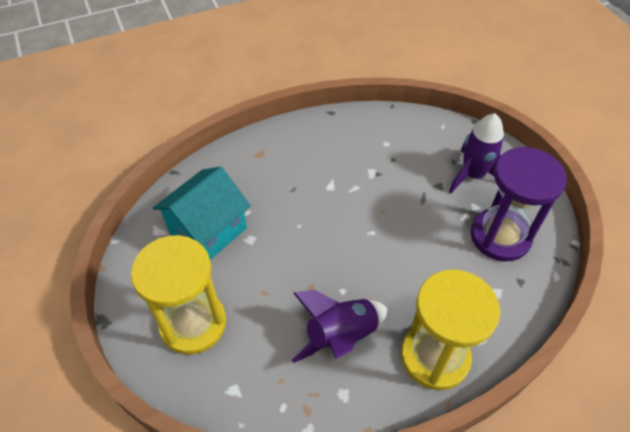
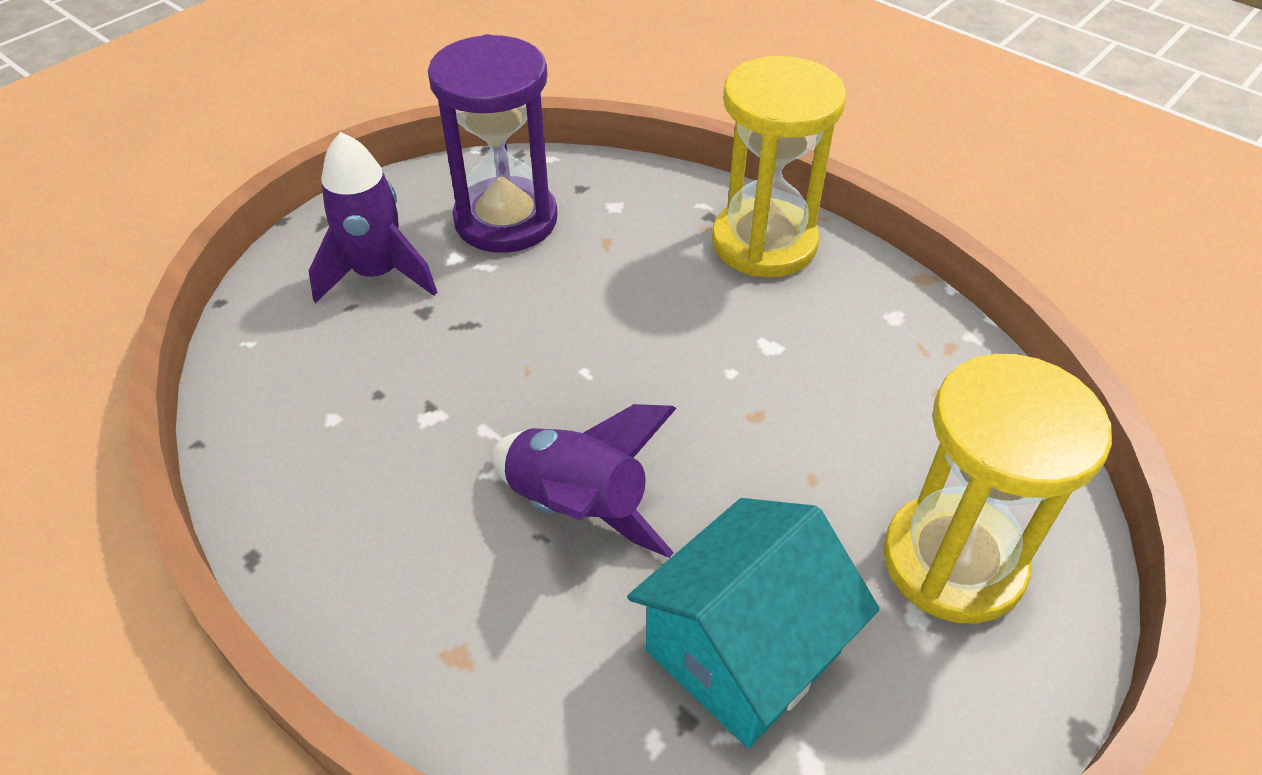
camera: 115 degrees left, 5 degrees down
(208, 230) = (743, 651): turquoise house -> turquoise house turned 60 degrees counterclockwise
(341, 336) = (811, 347): purple rocket -> purple rocket (578, 506)

